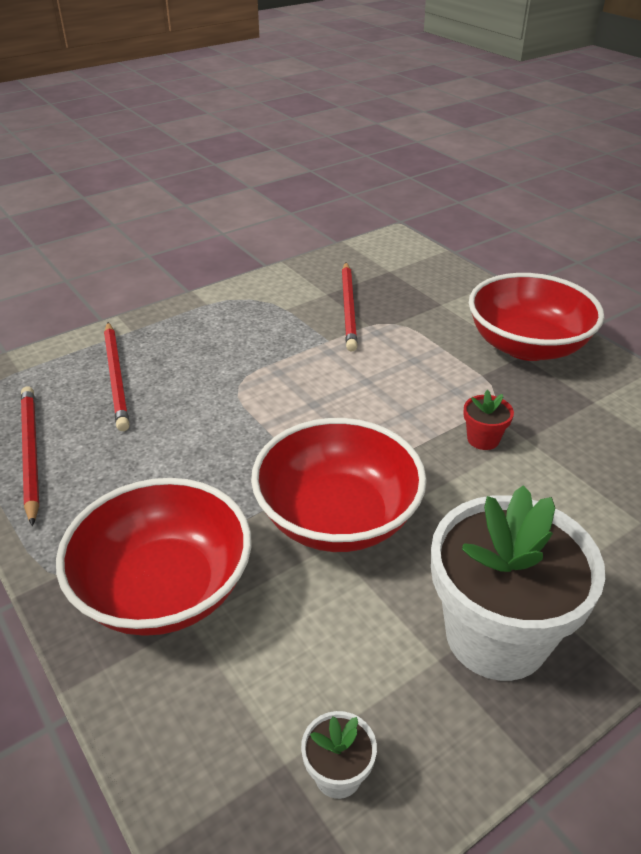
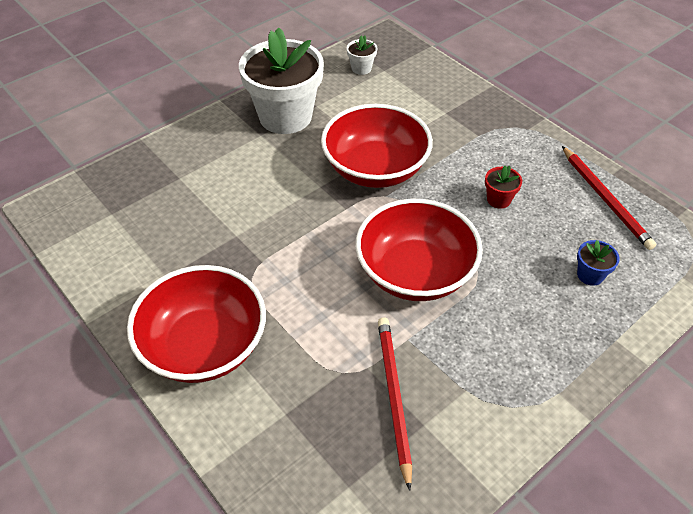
camera: 175 degrees right, 10 degrees up
(116, 377) = (590, 275): red pencil -> blue flower pot
(164, 589) = (466, 126): red bowl -> red bowl (415, 273)
(483, 439) = (270, 233): red flower pot -> red flower pot (498, 199)

